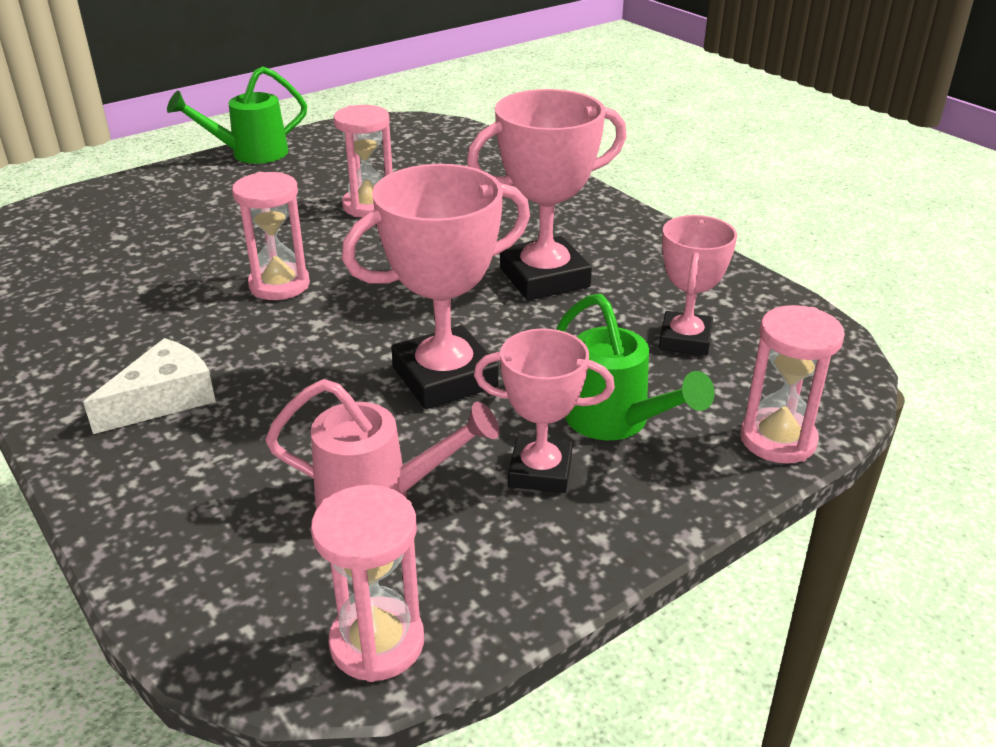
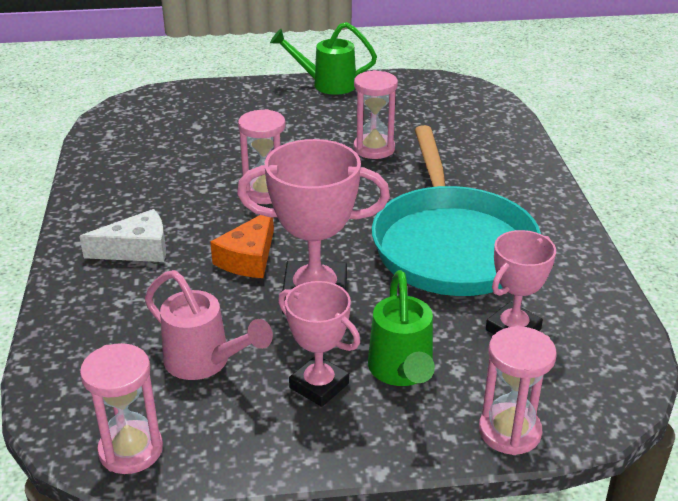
camera: 30 degrees right, 0 degrees up
(325, 362) = (249, 258): none -> orange cheese
(544, 278) = (451, 245): pink trophy -> turquoise pan

